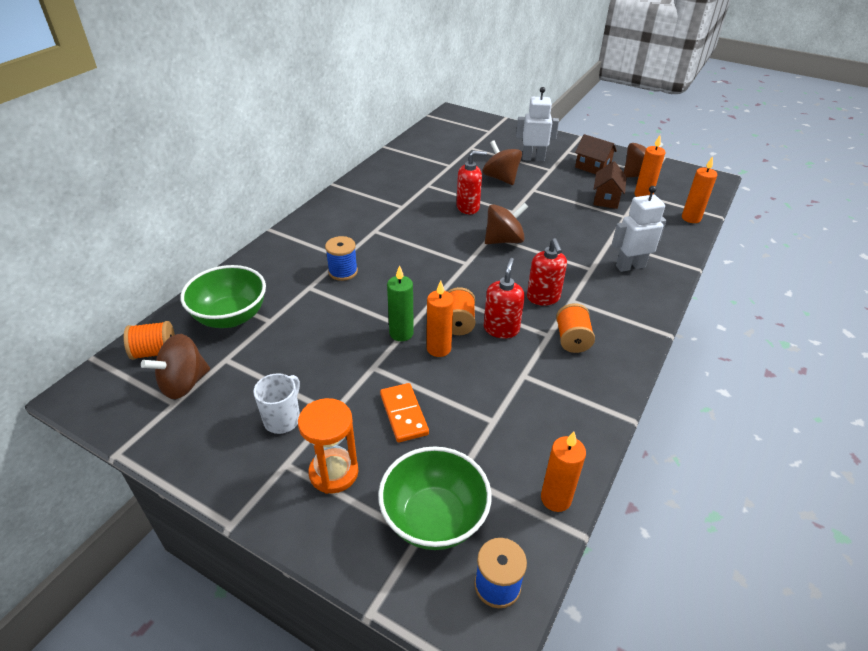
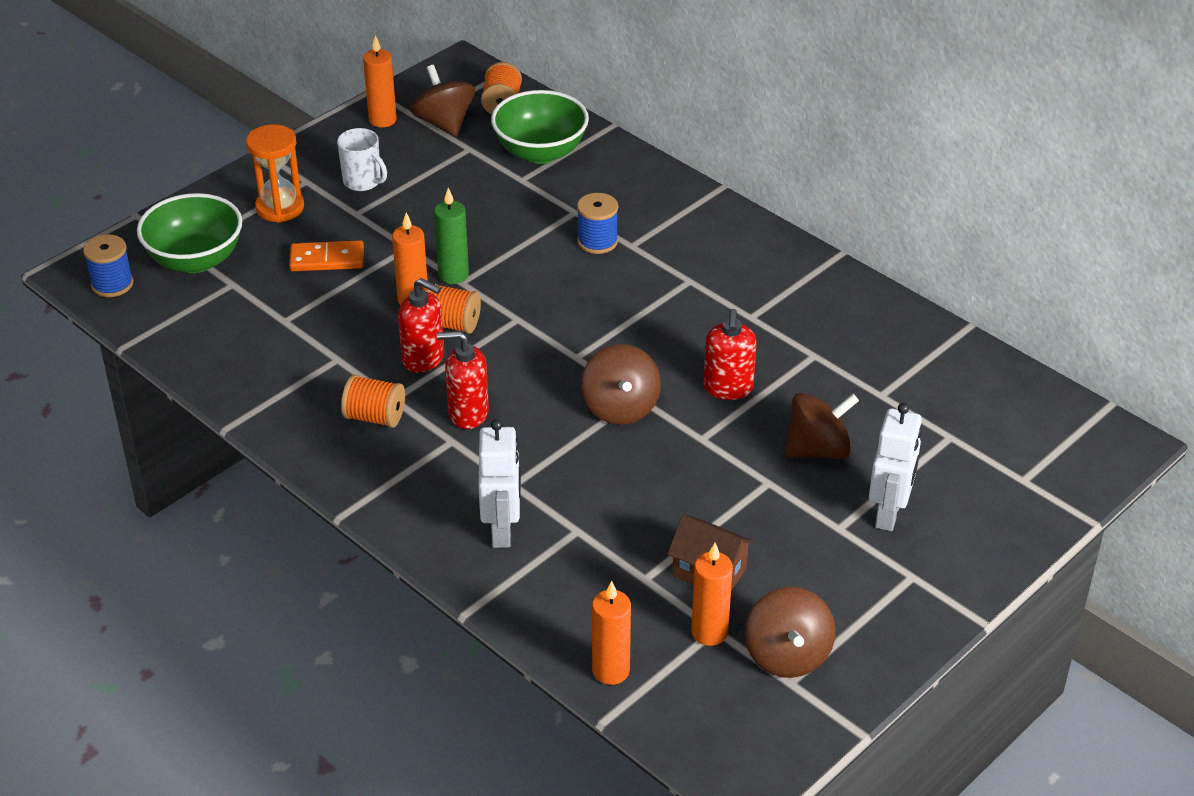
camera: 105 degrees right, 0 degrees up
(555, 499) = (168, 340): orange candle -> orange candle (382, 120)
(592, 167) = (835, 593): brown house -> none

